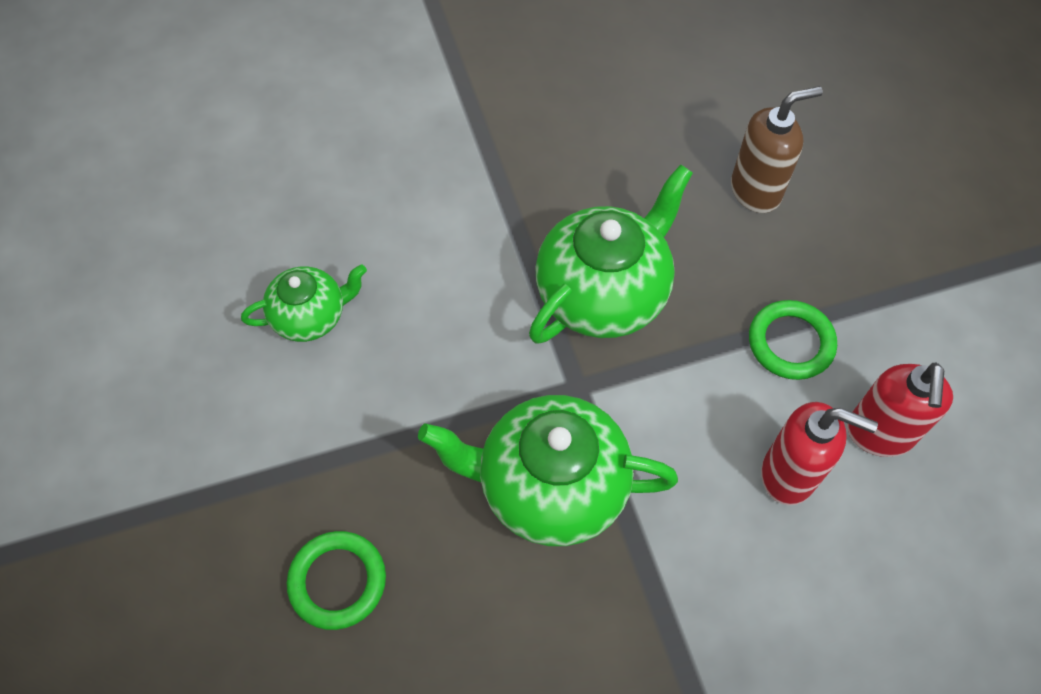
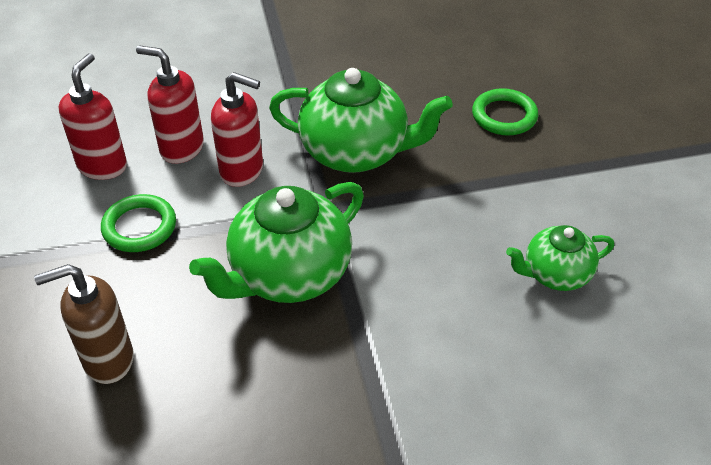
camera: 175 degrees left, 15 degrees down
(695, 440) = (242, 171): none -> red soap dispenser

